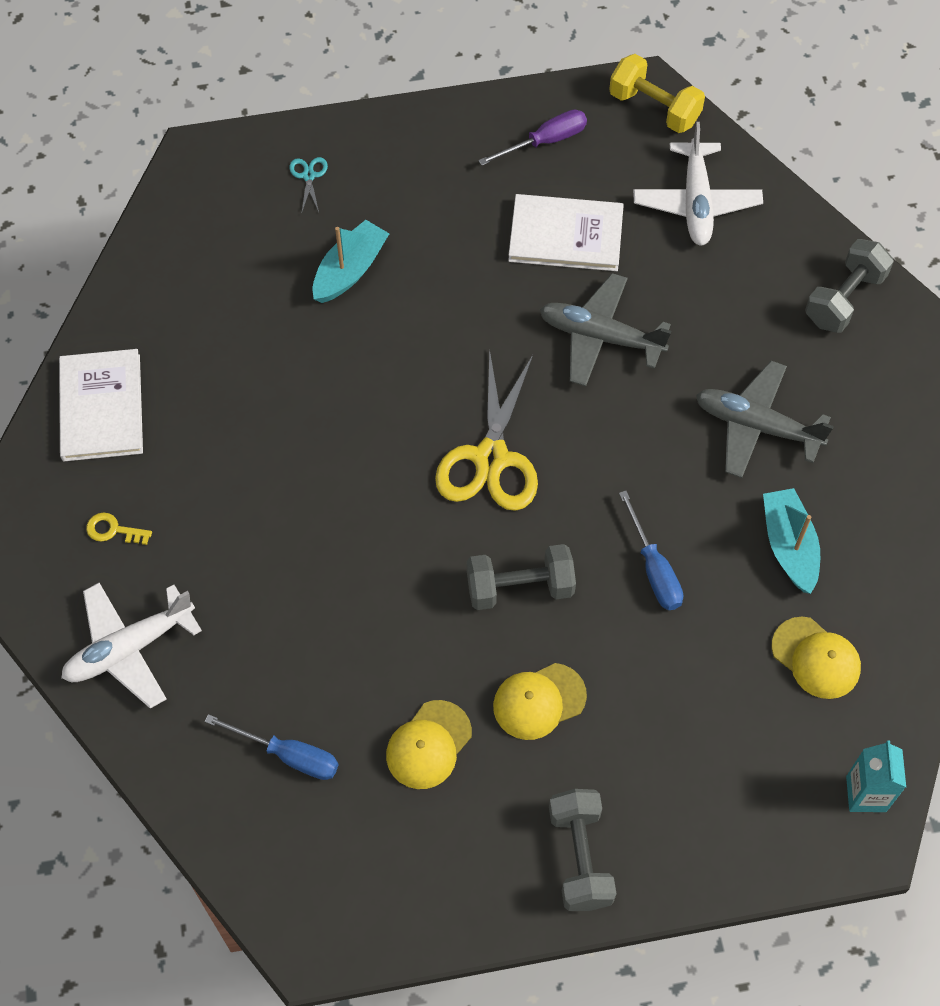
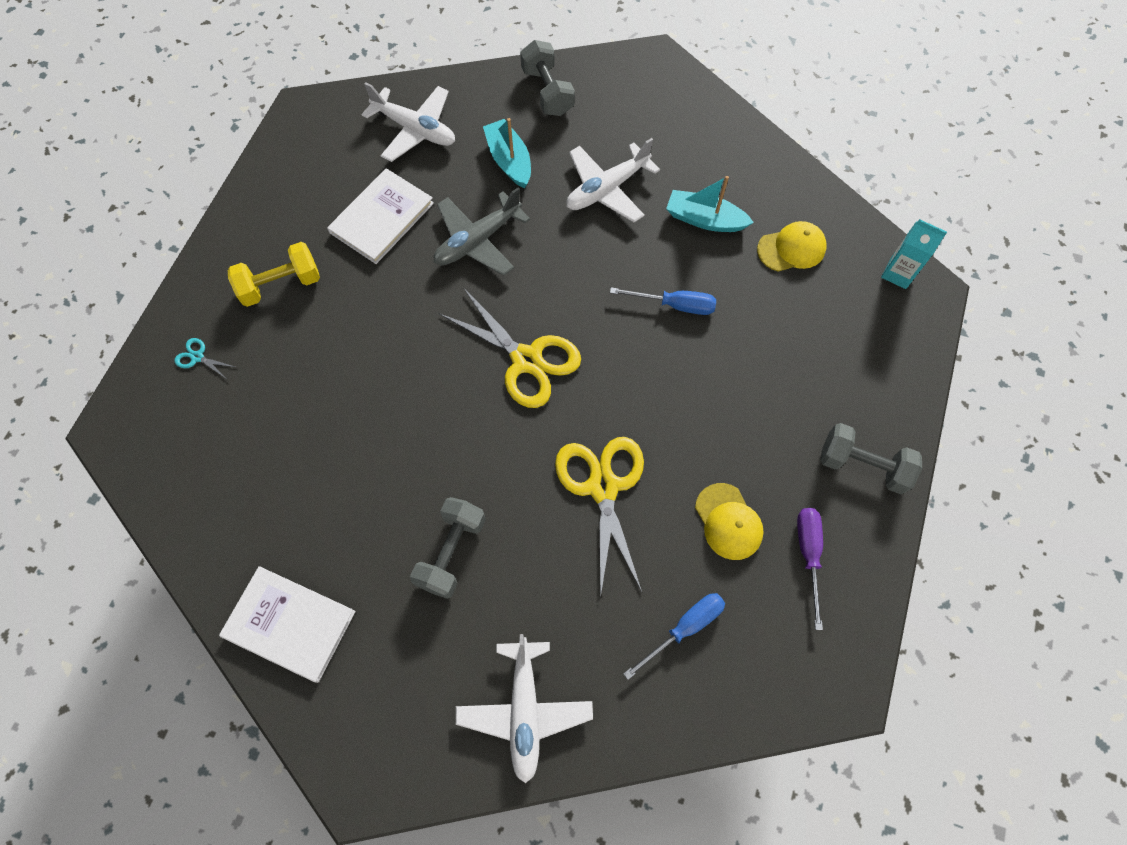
camera: 60 degrees left, 5 degrees up
(113, 530) = (410, 671): yellow key -> none
(350, 270) = (303, 371): turquoise boat -> turquoise boat (509, 160)
(394, 604) = (603, 487): none -> yellow scissors
(520, 587) = (640, 395): grey dumbbell -> grey dumbbell (452, 552)
(539, 701) = (733, 430): yellow cap -> none
(545, 141) = (296, 189): purple screwdriver -> purple screwdriver (808, 554)
(654, 108) = (322, 112): yellow dumbbell -> yellow dumbbell (281, 285)
(756, 426) = (607, 189): grey plane -> white plane

